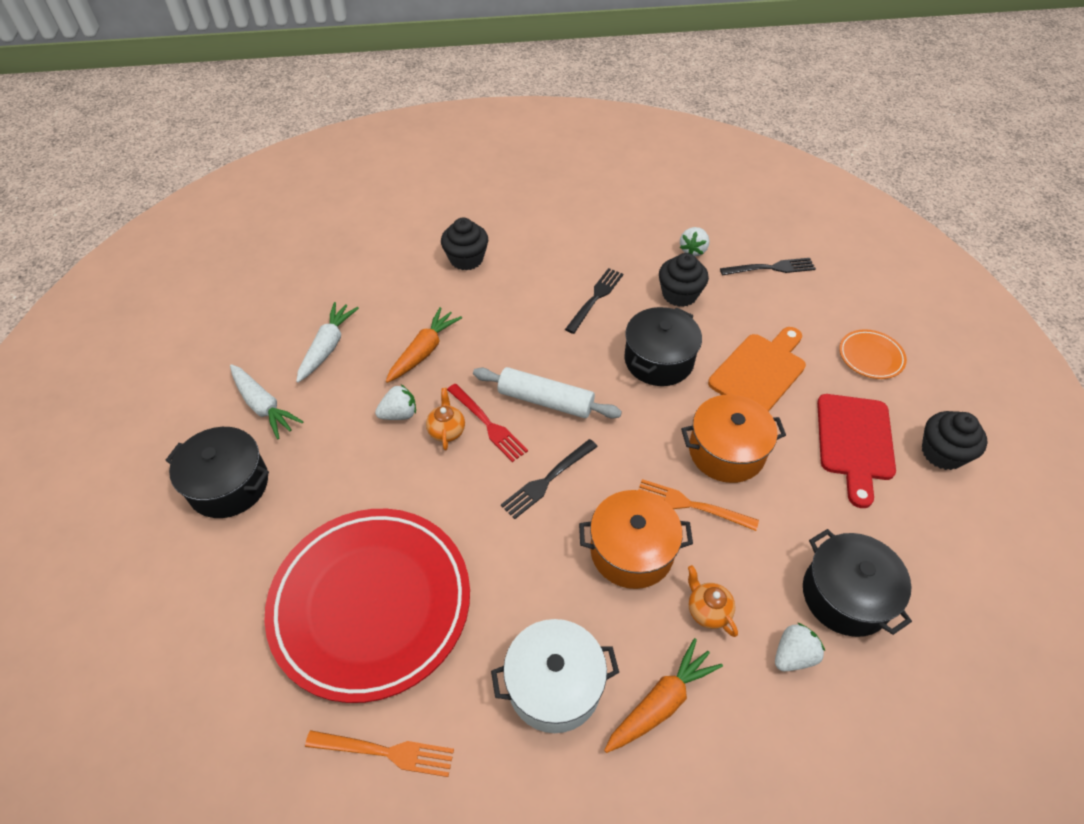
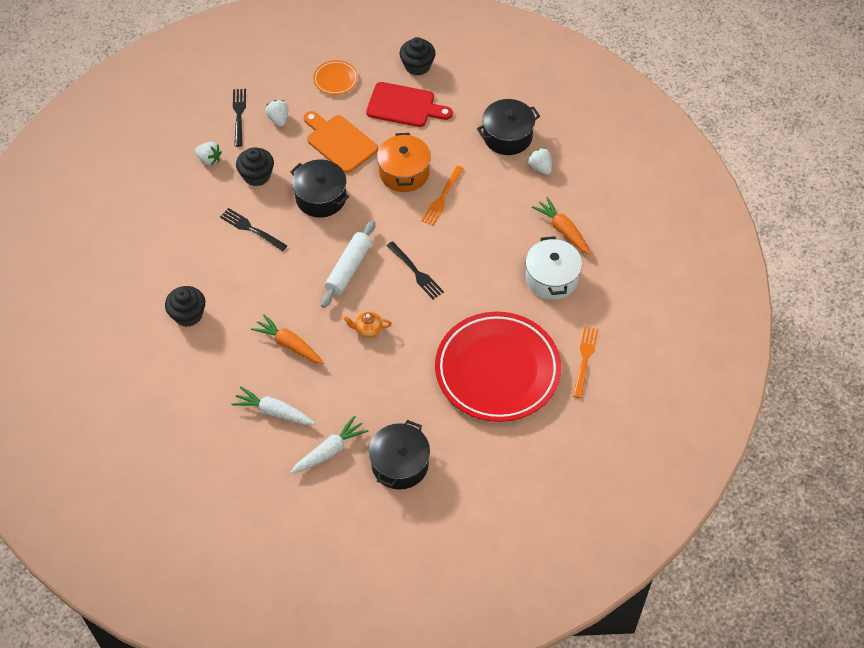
camera: 85 degrees left, 5 degrees up
(399, 414) = (349, 359): white strawberry -> white strawberry (278, 119)
(488, 424) = (365, 304): red fork -> none
(631, 551) = (471, 232): orange pot -> none
(707, 611) = (512, 201): orange teapot -> none

